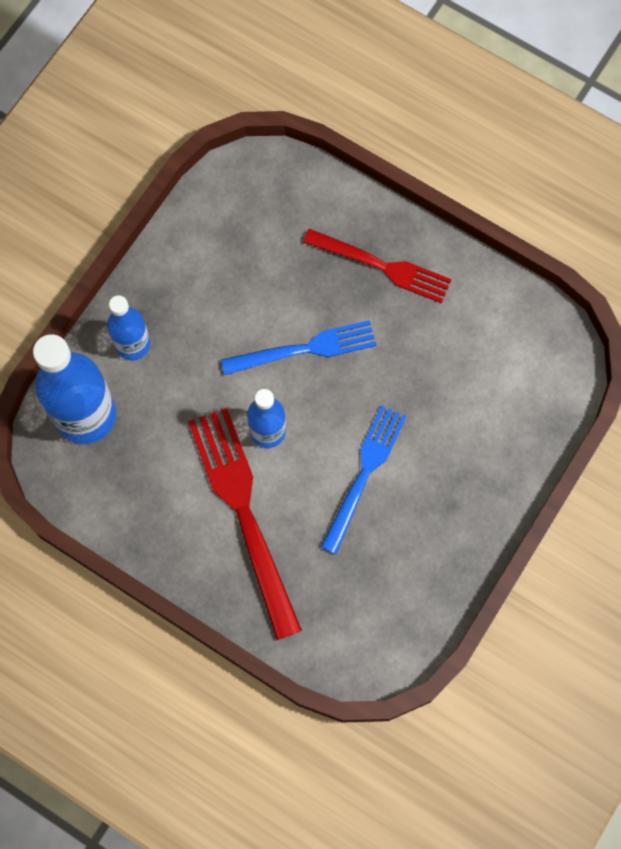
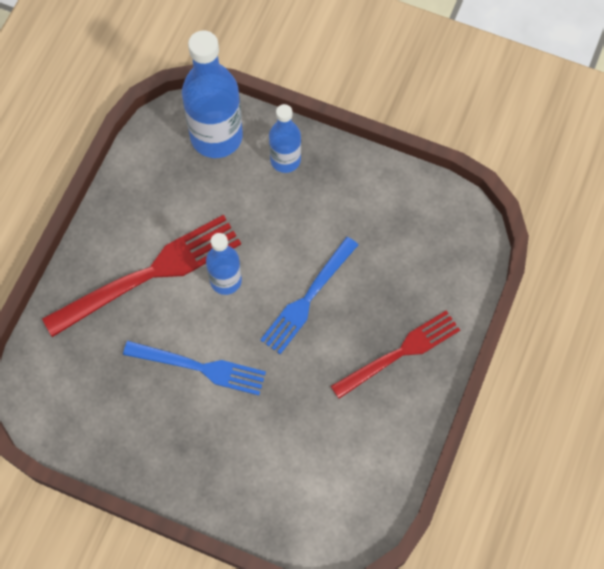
camera: 80 degrees right, 5 degrees down
(305, 348) = (307, 299): blue fork -> blue fork turned 60 degrees clockwise
(383, 266) = (400, 352): red fork -> red fork turned 135 degrees counterclockwise

